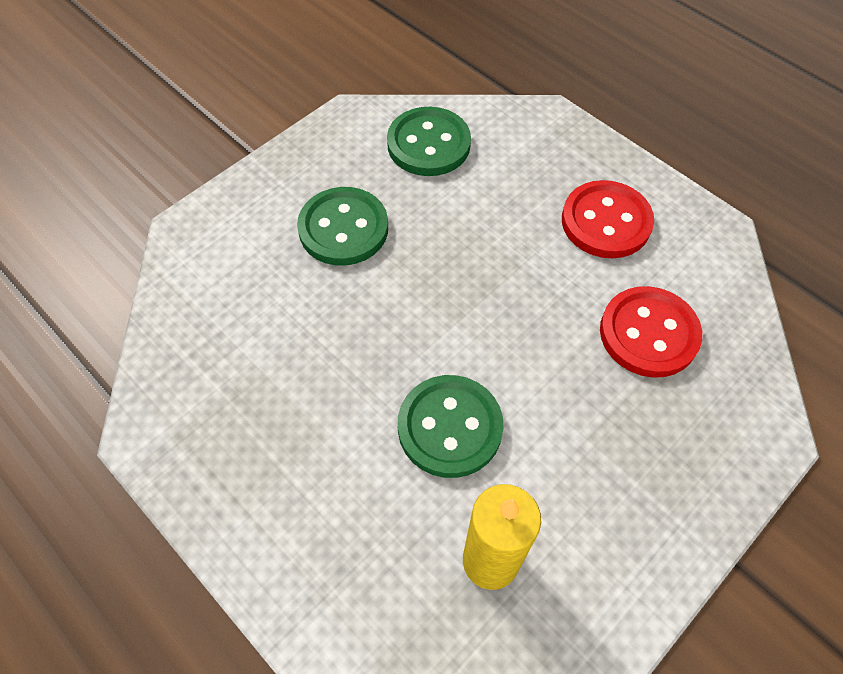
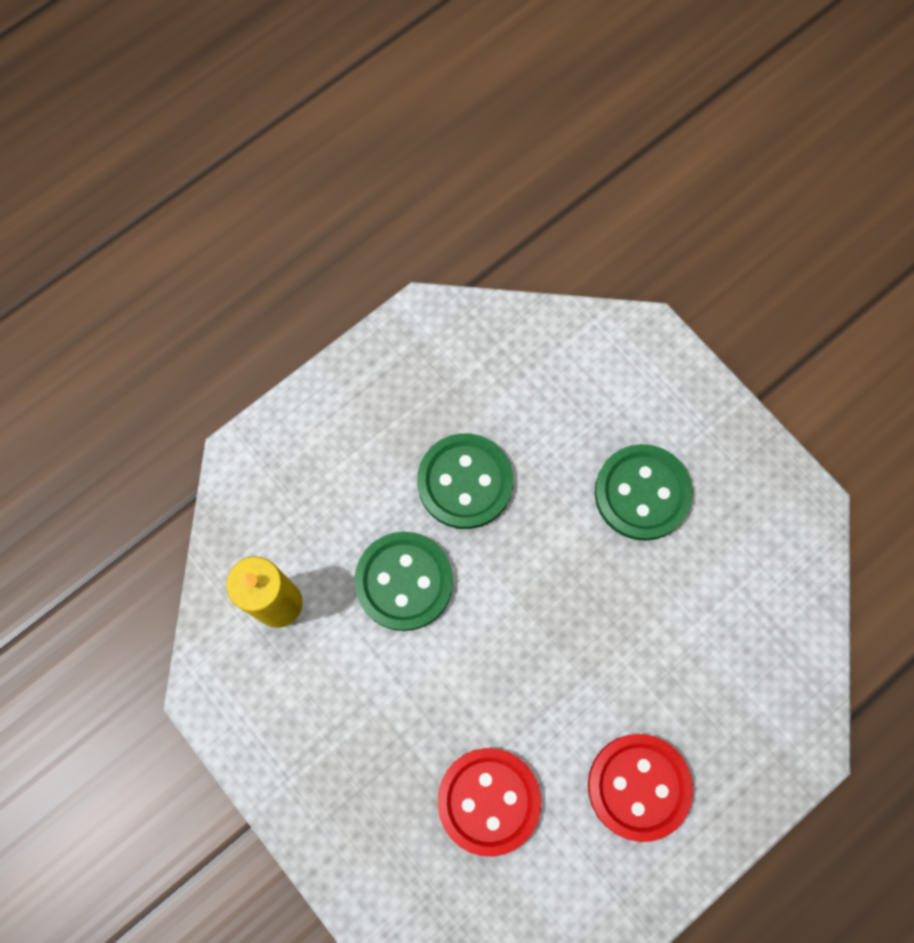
camera: 95 degrees right, 15 degrees up
(428, 144) = (762, 595): green button -> green button (465, 482)

